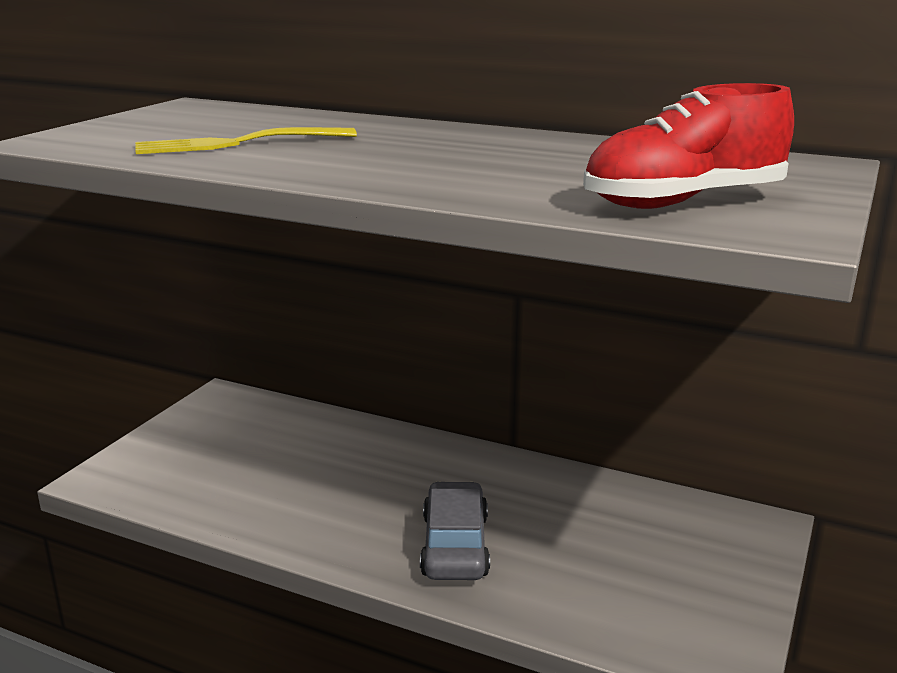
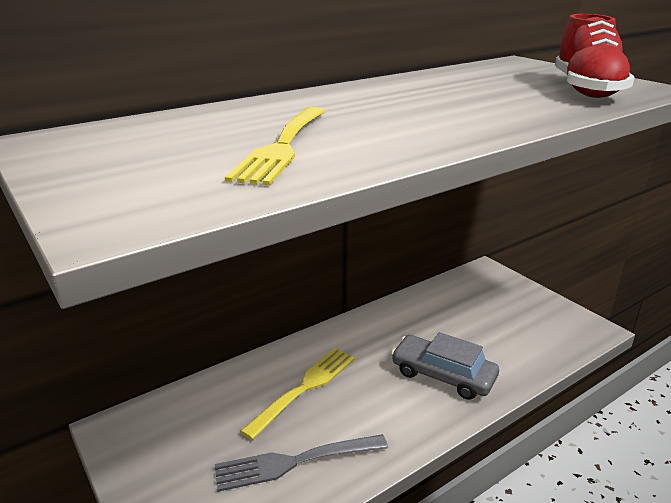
camera: 60 degrees left, 5 degrees up
(241, 492) = (296, 461): none -> grey fork
(347, 464) = (304, 389): none -> yellow fork

